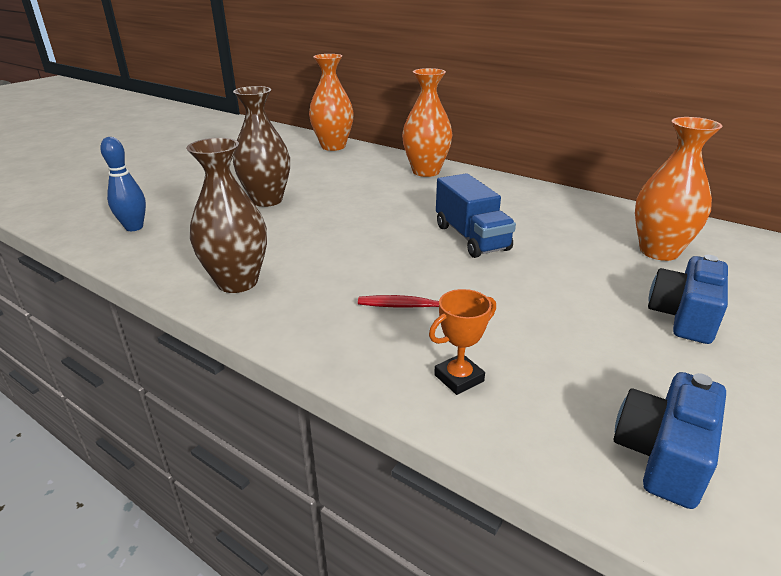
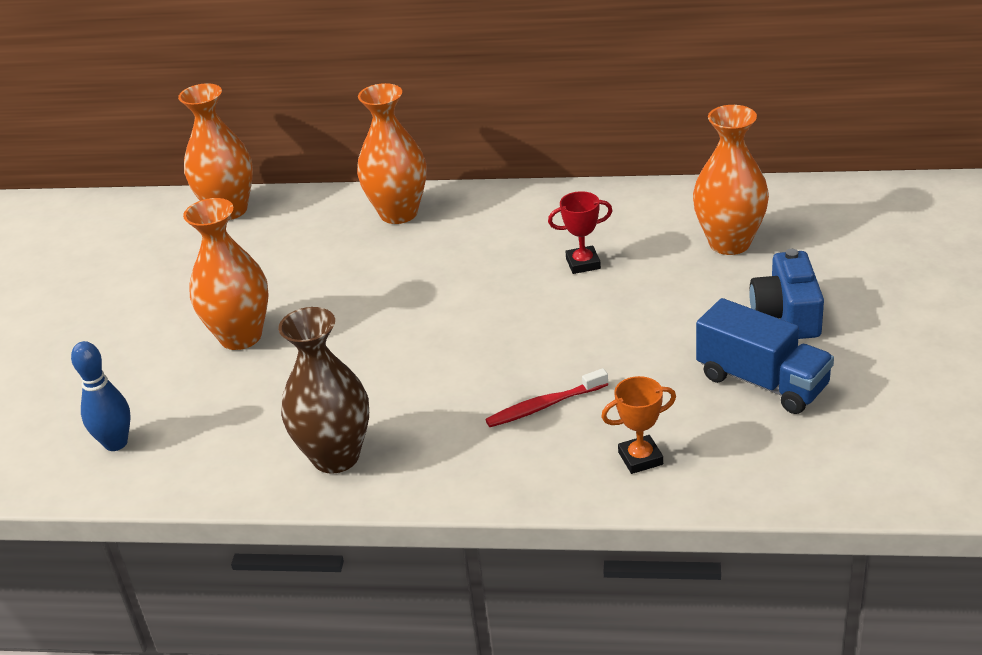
camera: 25 degrees left, 5 degrees up
(267, 200) = (240, 336): brown vase -> orange vase
(459, 378) = (640, 458): orange trophy -> orange trophy turned 45 degrees clockwise
(471, 237) = (534, 298): blue truck -> blue truck (762, 382)
(526, 229) = (583, 263): none -> red trophy
(663, 455) = (828, 451): blue camera -> none

